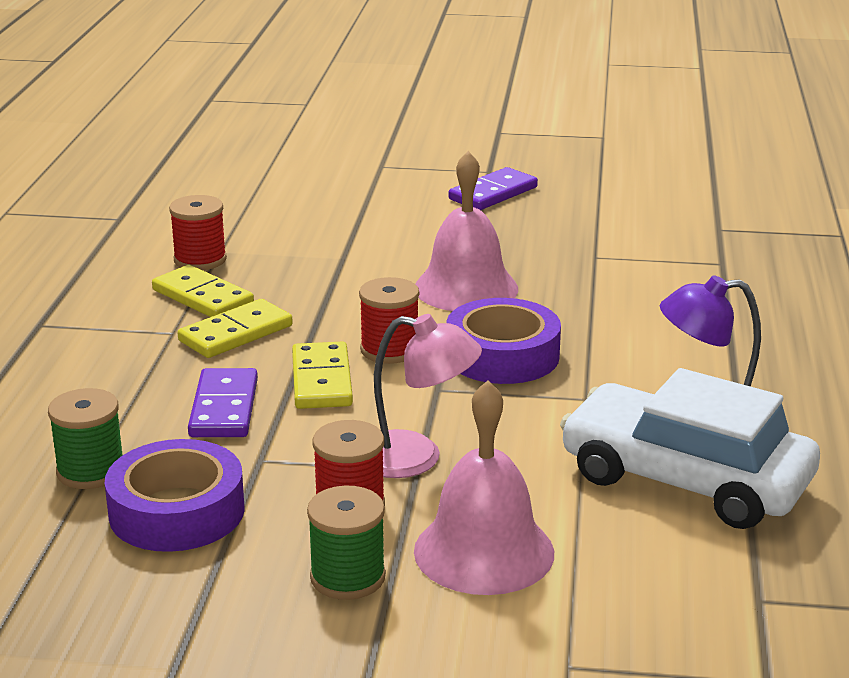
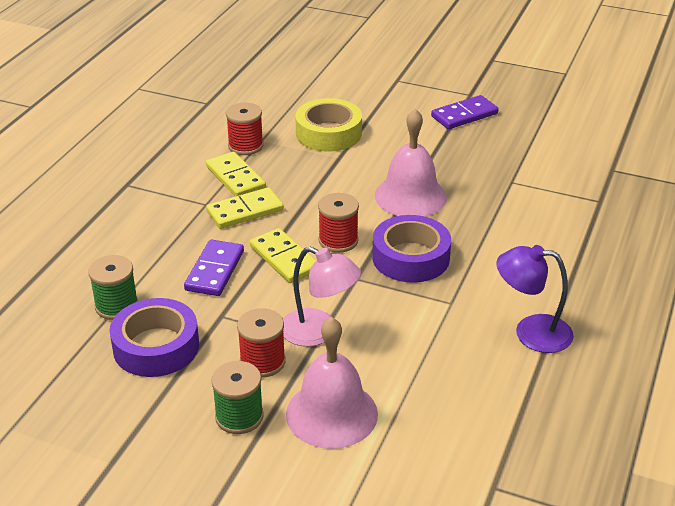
camera: 15 degrees right, 10 degrees up
(314, 233) = (328, 133): none -> yellow tape
(321, 380) = (284, 258): yellow domino -> yellow domino turned 45 degrees counterclockwise
(685, 479) = (488, 381): white car -> none

